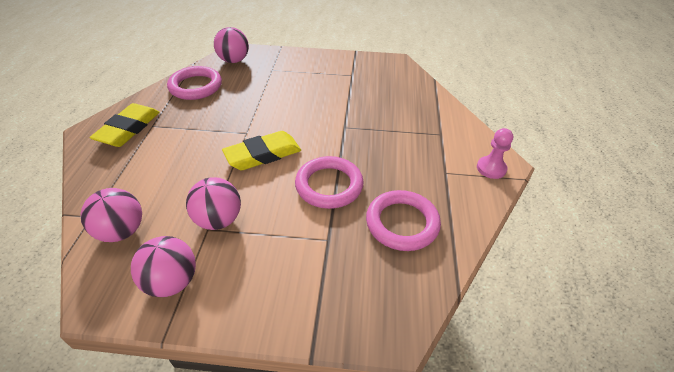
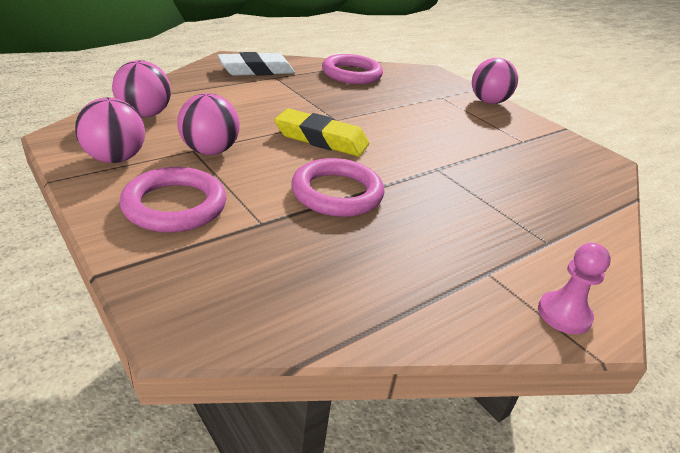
camera: 45 degrees right, 10 degrees down
(128, 129) = (256, 70): yellow eraser -> white eraser
(234, 60) = (416, 75): pink ball -> pink ball (488, 102)
(402, 223) = (352, 268): pink ring -> pink ring (175, 205)

